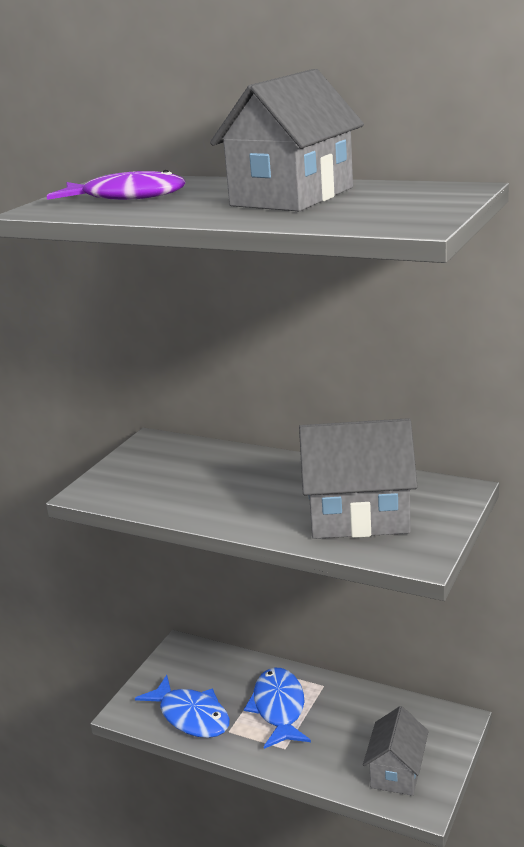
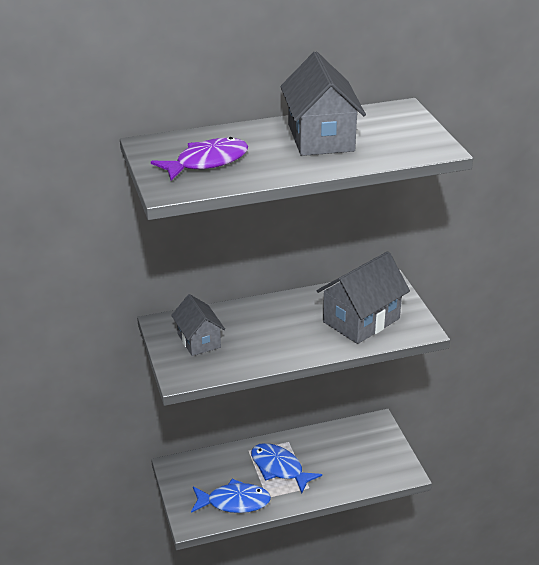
camera: 45 degrees left, 10 degrees up
(396, 771) = (378, 465): grey house -> grey house (199, 340)

